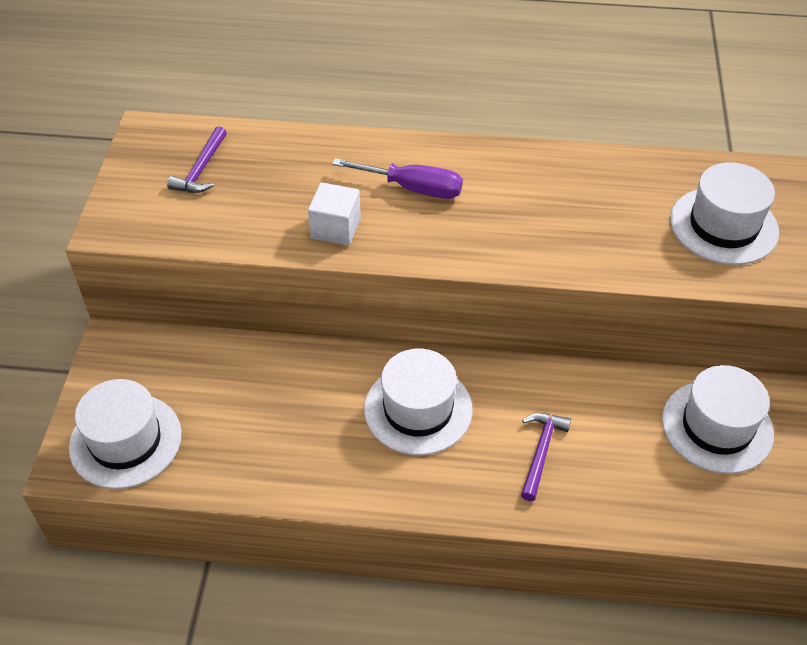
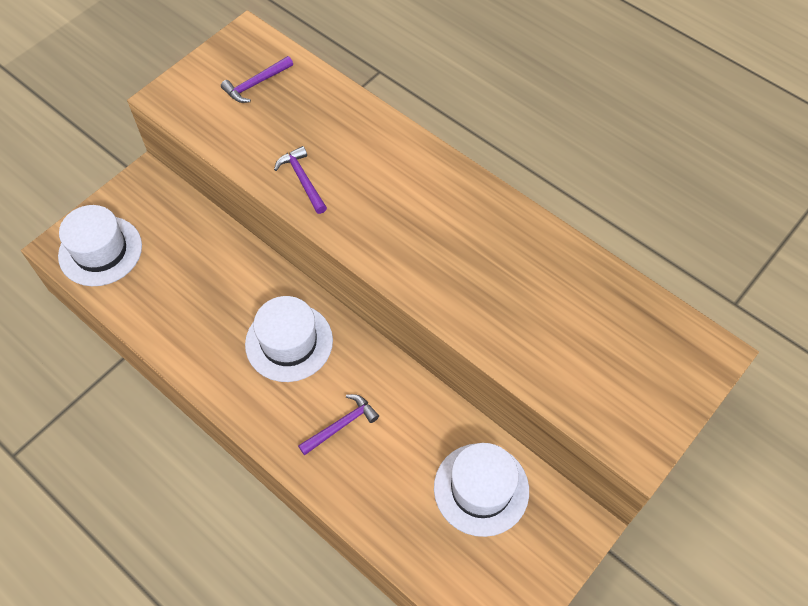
camera: 35 degrees right, 10 degrees up
(335, 228) = (302, 180): white cube -> purple hammer
(413, 188) = (382, 178): purple screwdriver -> none
(723, 226) = (585, 342): white hat -> none

